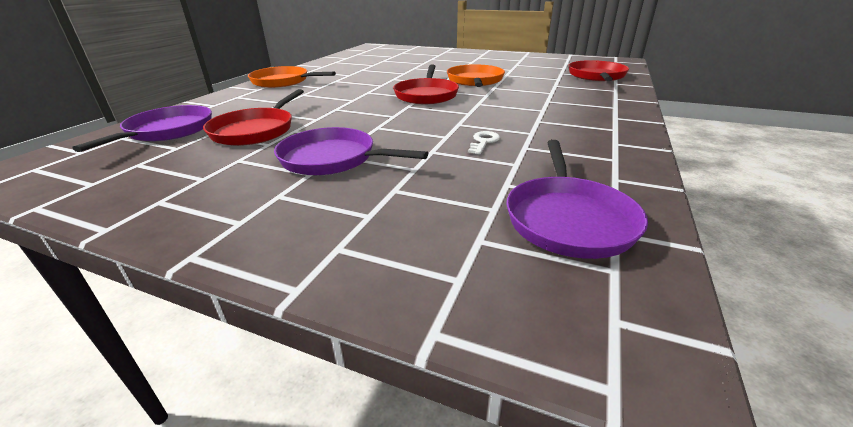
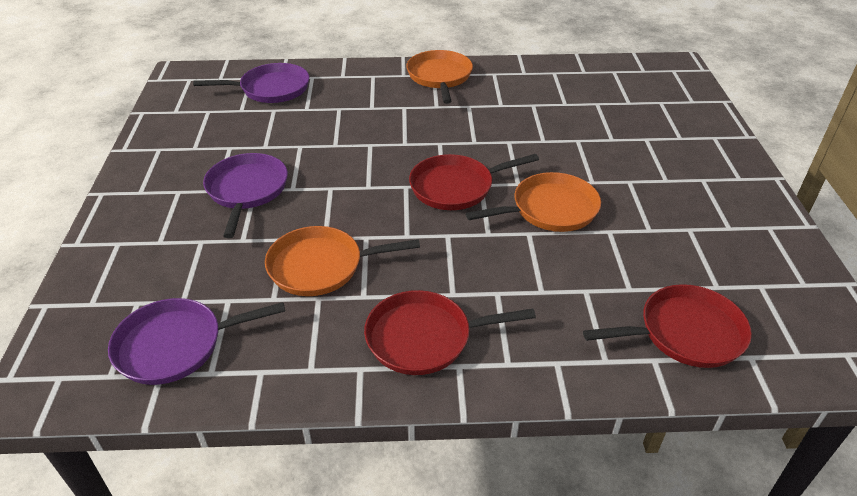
camera: 65 degrees right, 10 degrees up
(255, 130) = (290, 127): red pan -> red pan (424, 338)
(484, 142) = (320, 266): white key -> orange pan

